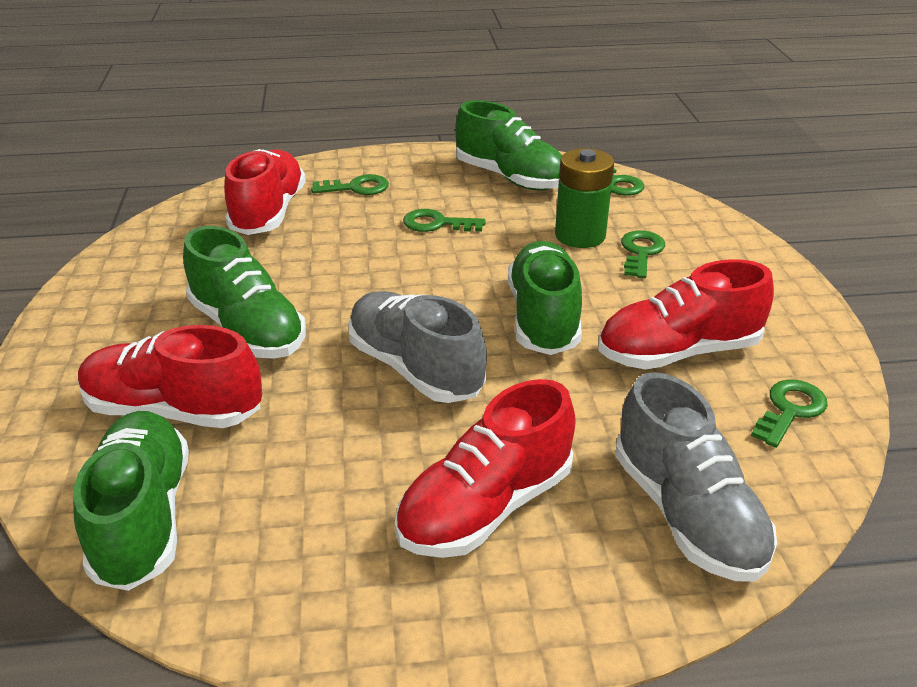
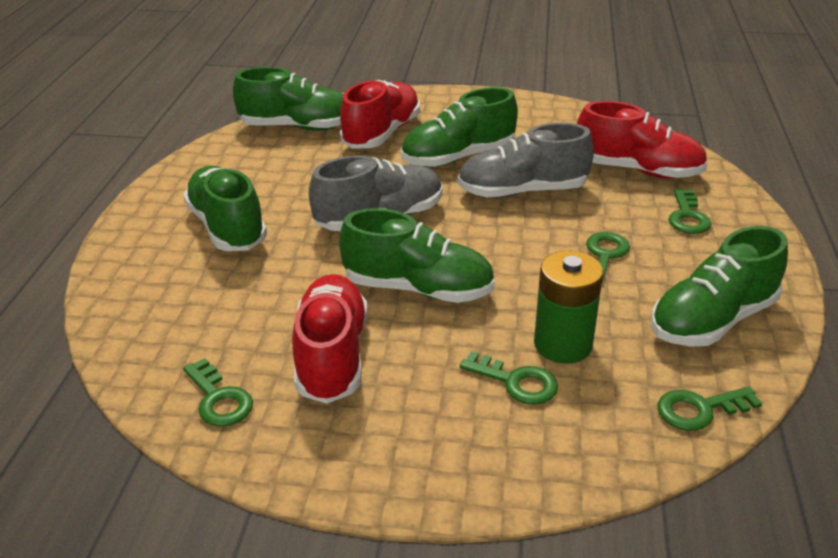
camera: 105 degrees right, 0 degrees up
(486, 507) = (227, 227): red shoe -> green shoe
(686, 513) = (161, 305): grey shoe -> grey shoe (522, 191)

